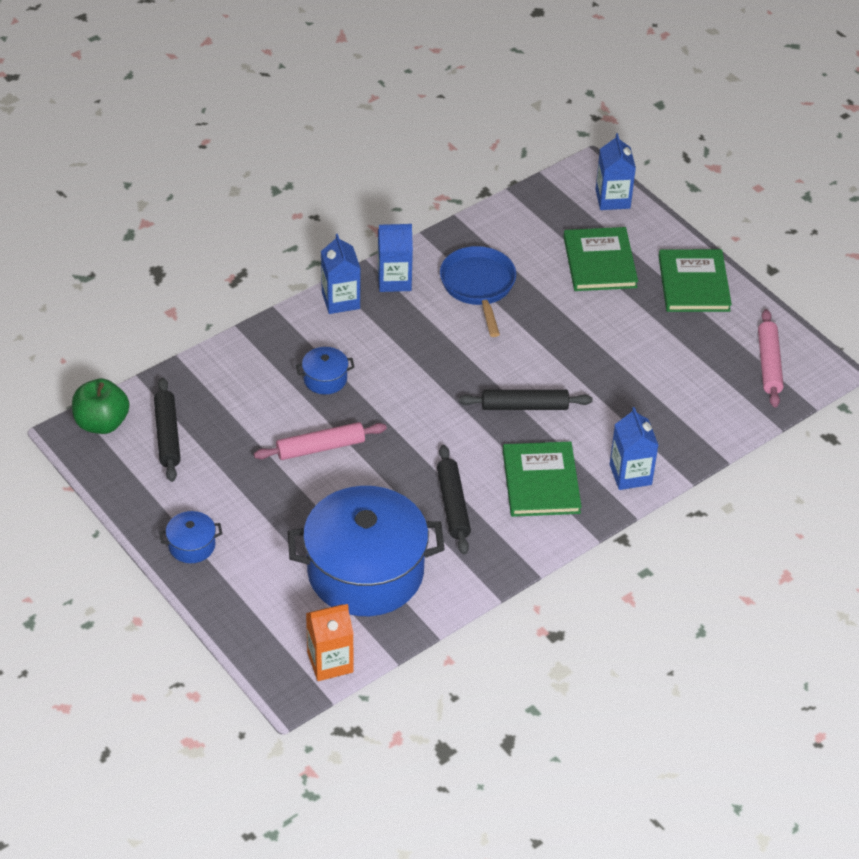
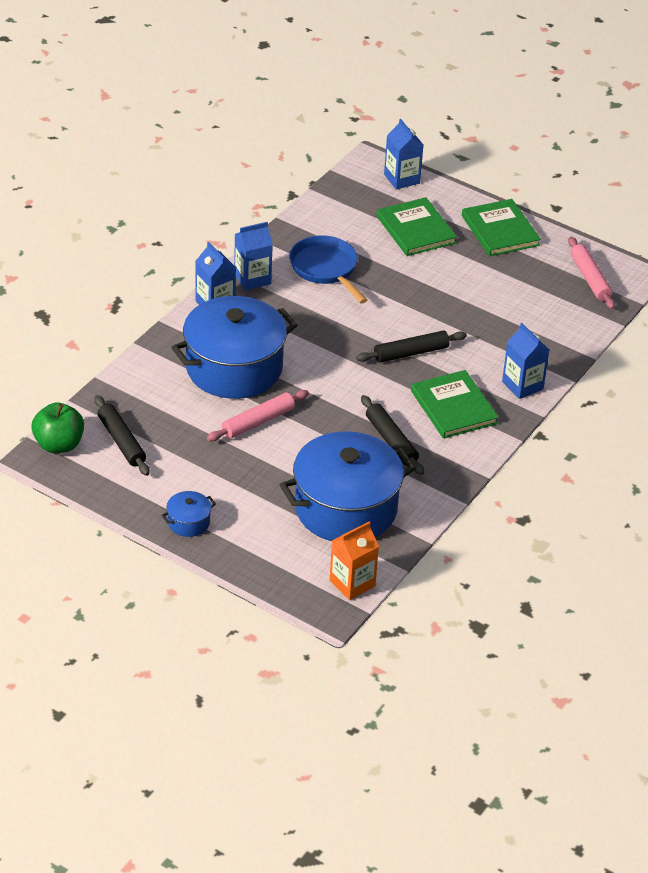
camera: 20 degrees left, 5 degrees down
(325, 379) = (234, 368): blue pot -> blue pot, size x2.46

